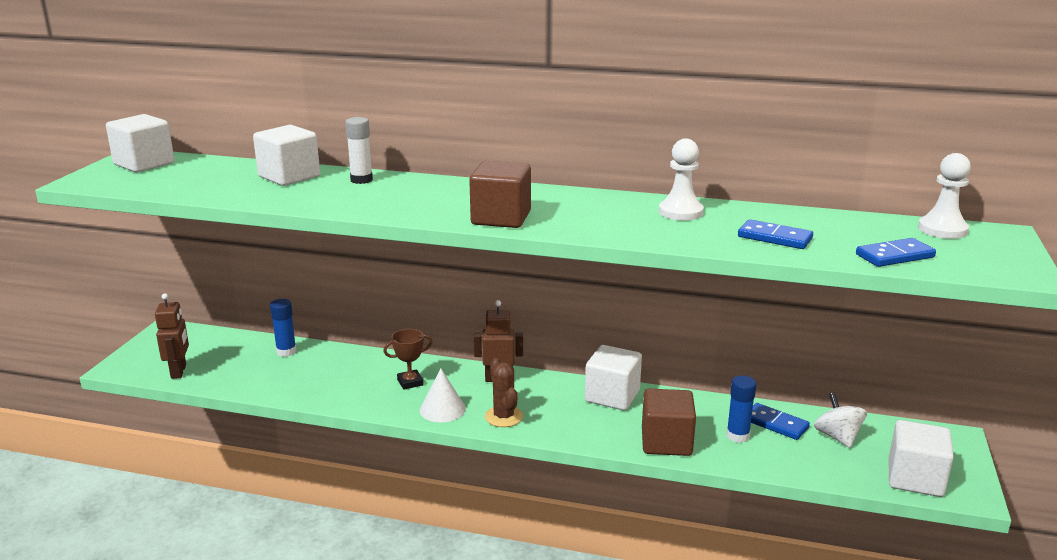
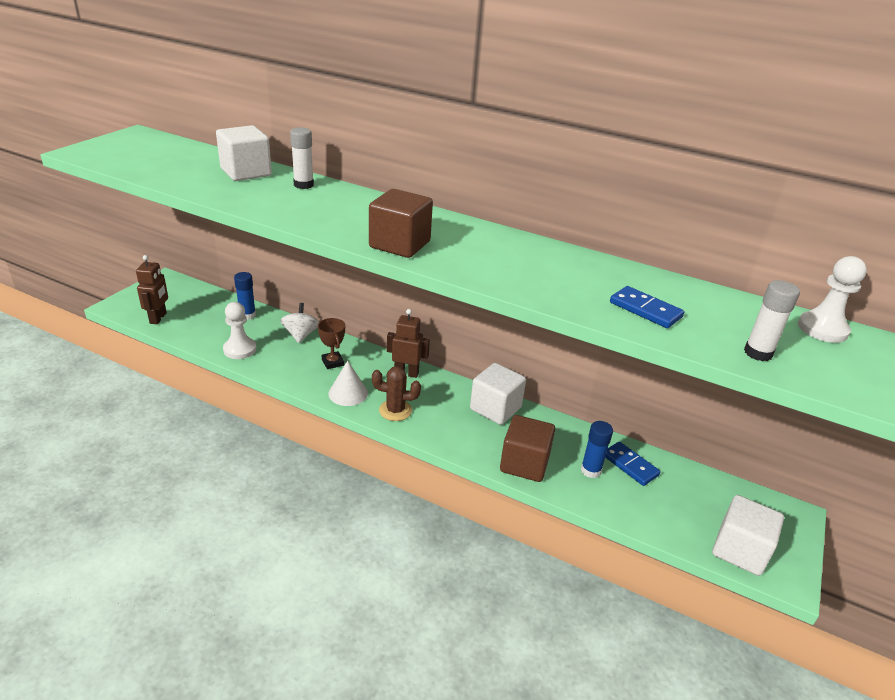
camera: 10 degrees right, 10 degrees up
(144, 164) = (139, 142): white cube -> none
(410, 382) = (332, 362): brown trophy -> brown trophy turned 75 degrees clockwise
(503, 417) = (395, 410): brown cactus -> brown cactus turned 75 degrees counterclockwise
(680, 212) = (569, 265): white pawn -> white pawn (240, 349)
(837, 437) = (682, 490): white spinning top -> white spinning top (301, 335)
(895, 256) = (758, 353): blue domino -> white glue stick

